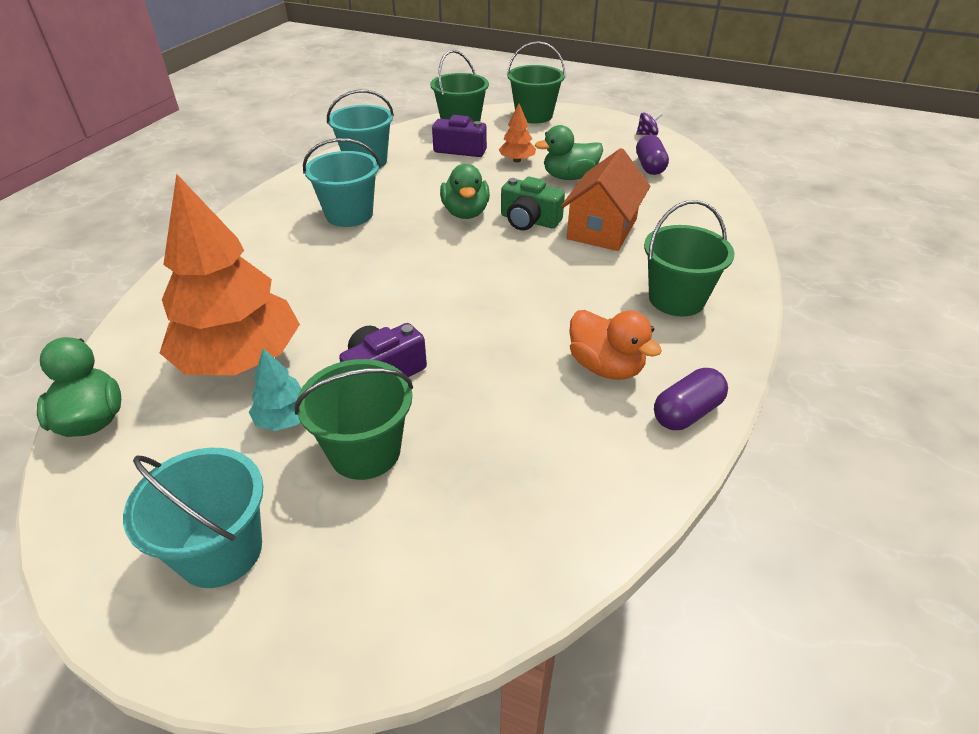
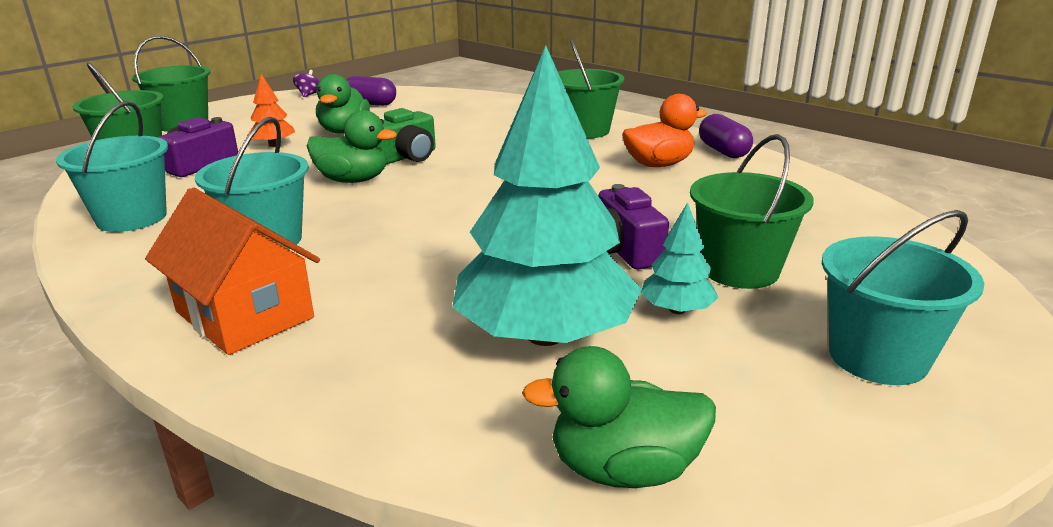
camera: 70 degrees left, 15 degrees down
(240, 359) = (545, 335): orange tree -> turquoise tree
(602, 229) = (455, 135): orange house -> orange house (244, 314)

